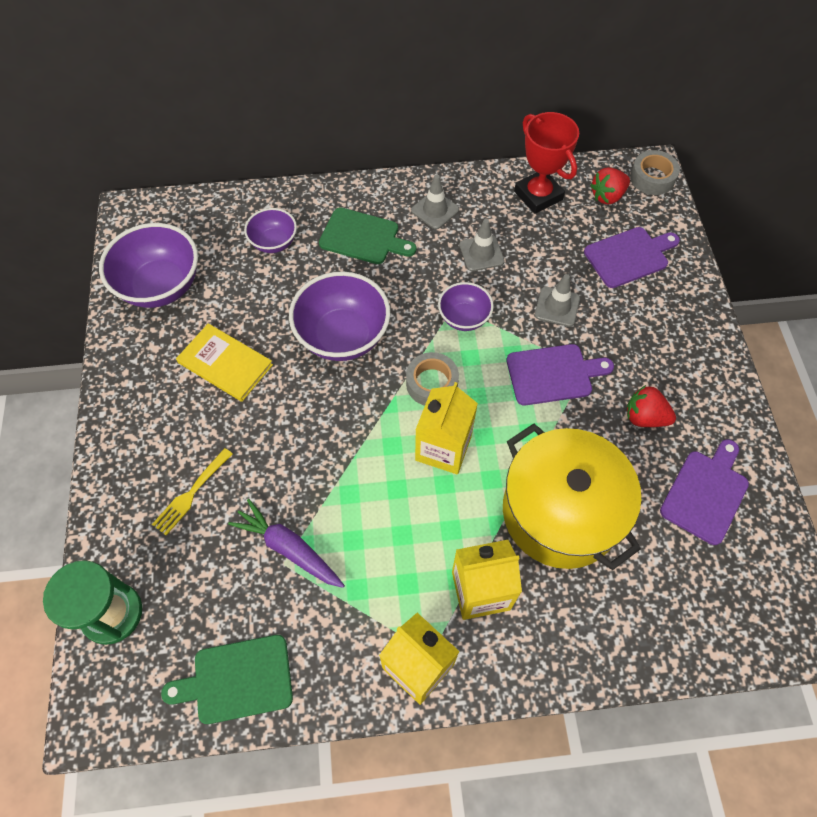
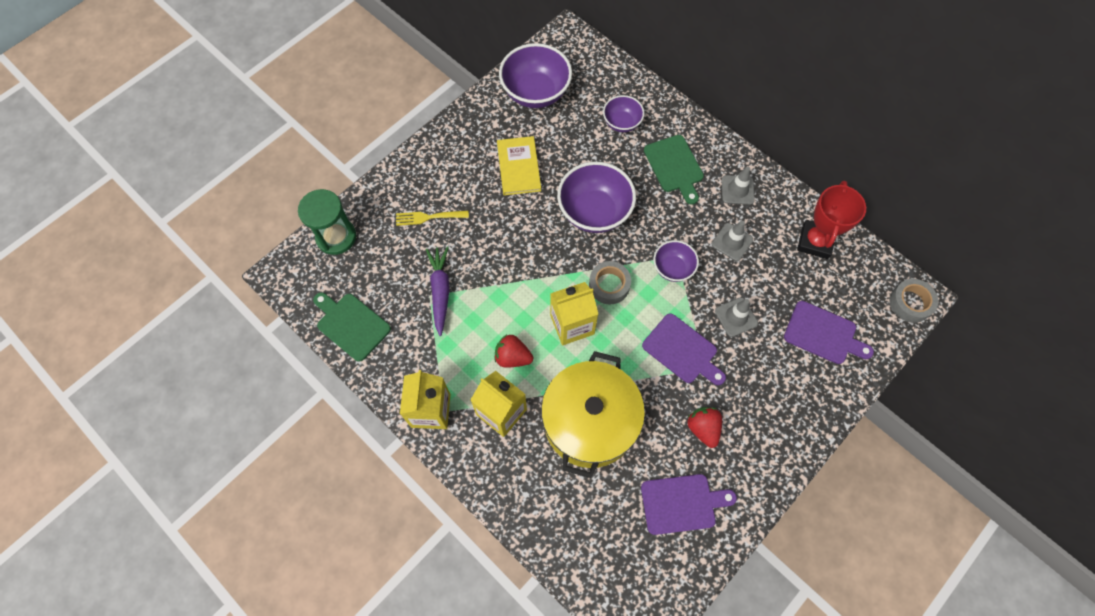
camera: 50 degrees right, 5 degrees up
(607, 196) = (861, 285): red strawberry -> red strawberry (512, 357)

